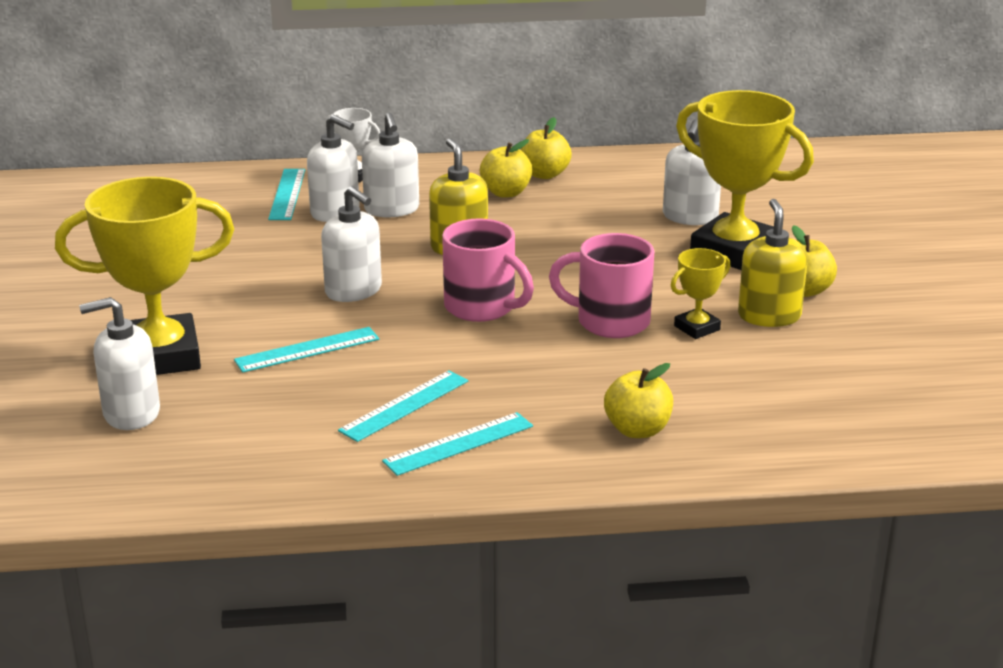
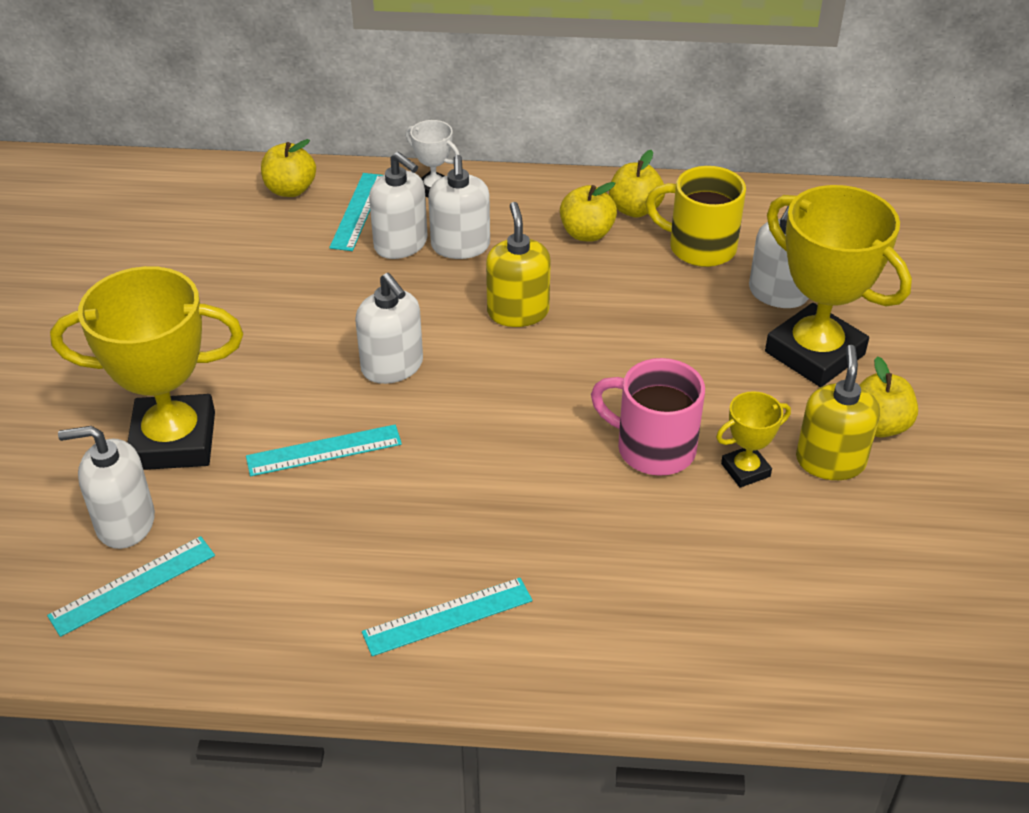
camera: 10 degrees right, 15 degrees up
(404, 405) = (404, 549): turquoise ruler -> turquoise ruler (132, 585)
(482, 307) = (520, 409): pink mug -> none
(610, 194) = (699, 247): none -> yellow mug
(637, 430) = (643, 622): yellow apple -> yellow apple (290, 190)

